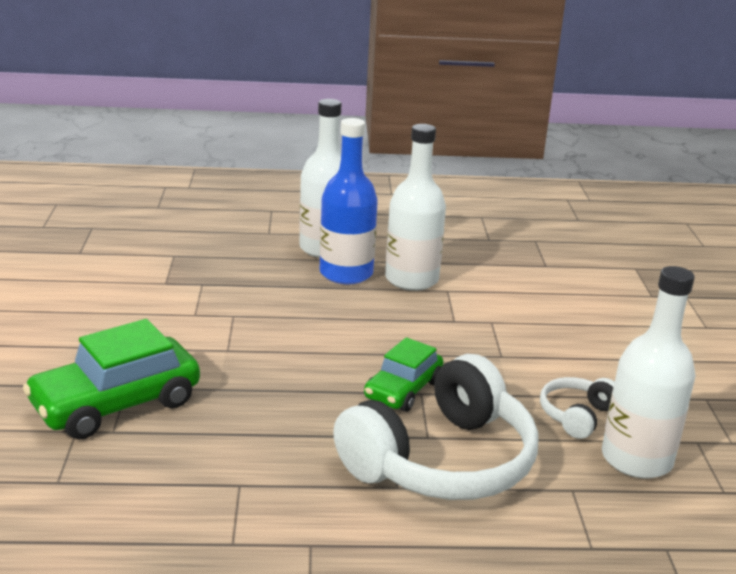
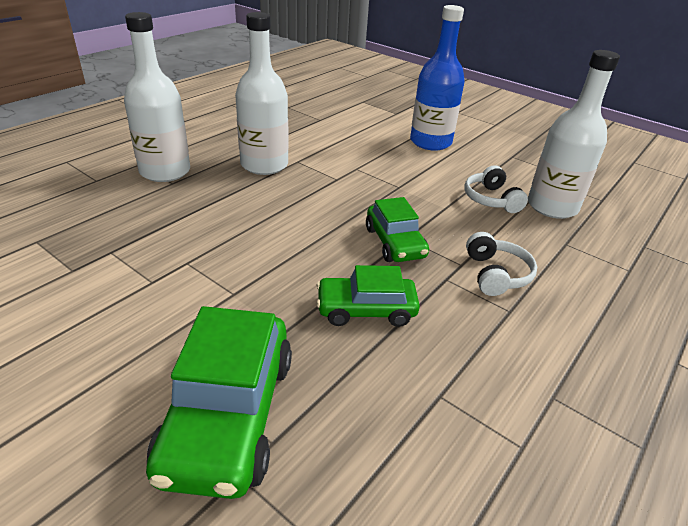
camera: 50 degrees left, 10 degrees up
(291, 412) = (366, 309): none -> green car
(346, 273) = (214, 182): blue bottle -> blue bottle (430, 142)
(442, 461) = (496, 274): white headphones -> white headphones, size x0.46

